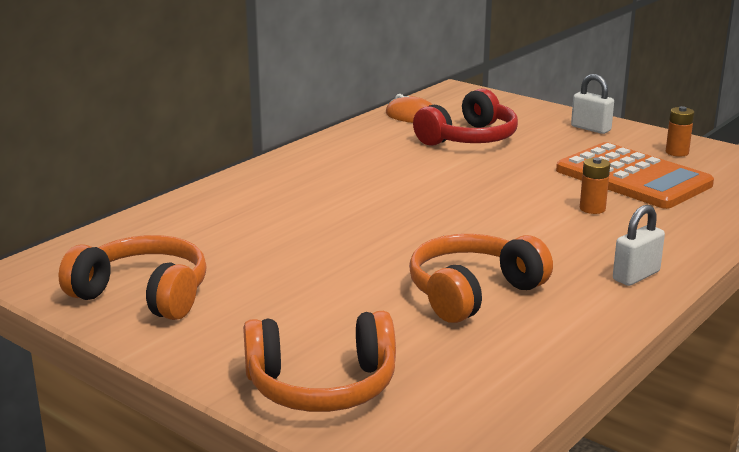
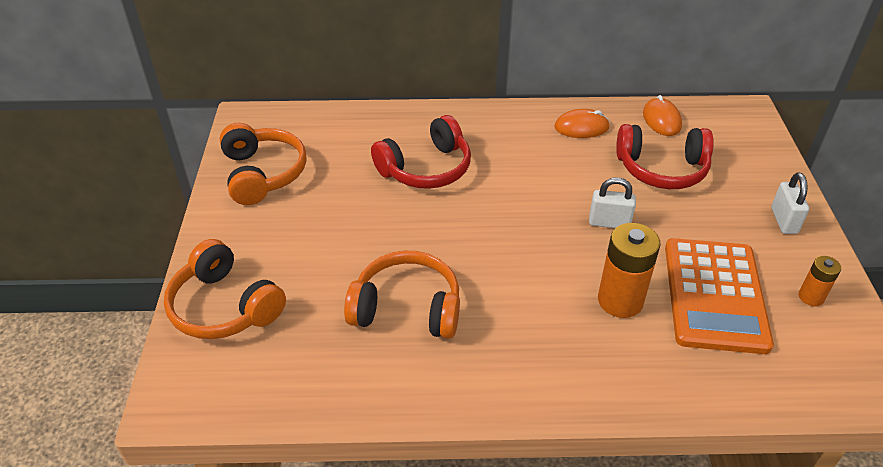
camera: 50 degrees right, 20 degrees up
(297, 217) = (426, 168): none -> red headphones
(365, 142) = (581, 127): none -> orange mouse
(592, 209) = (620, 301): orange battery -> orange battery, size x1.83
(636, 276) = (528, 383): white padlock -> white padlock (609, 223)

